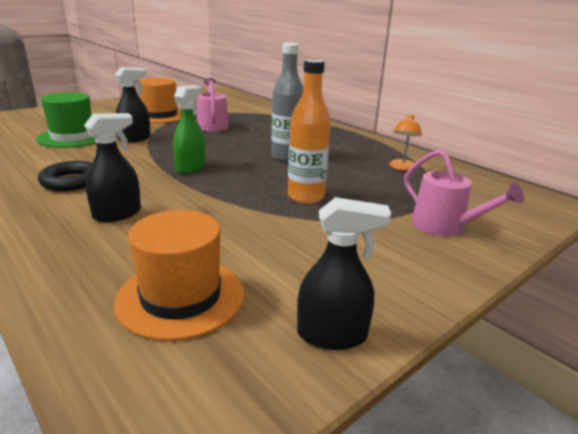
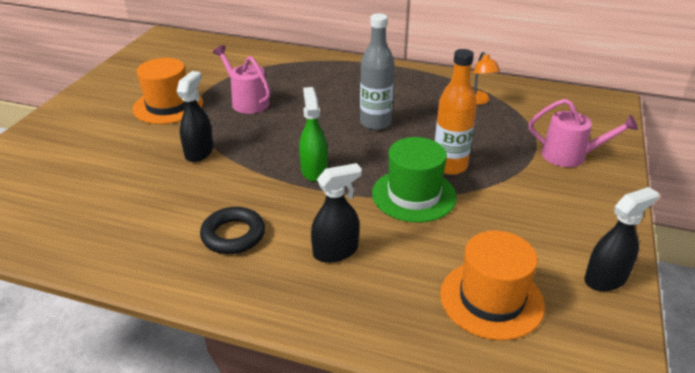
camera: 30 degrees left, 10 degrees up
(73, 137) = (127, 176): green hat -> green hat (414, 195)
(117, 214) = (336, 251): black spray bottle -> black spray bottle turned 45 degrees clockwise

